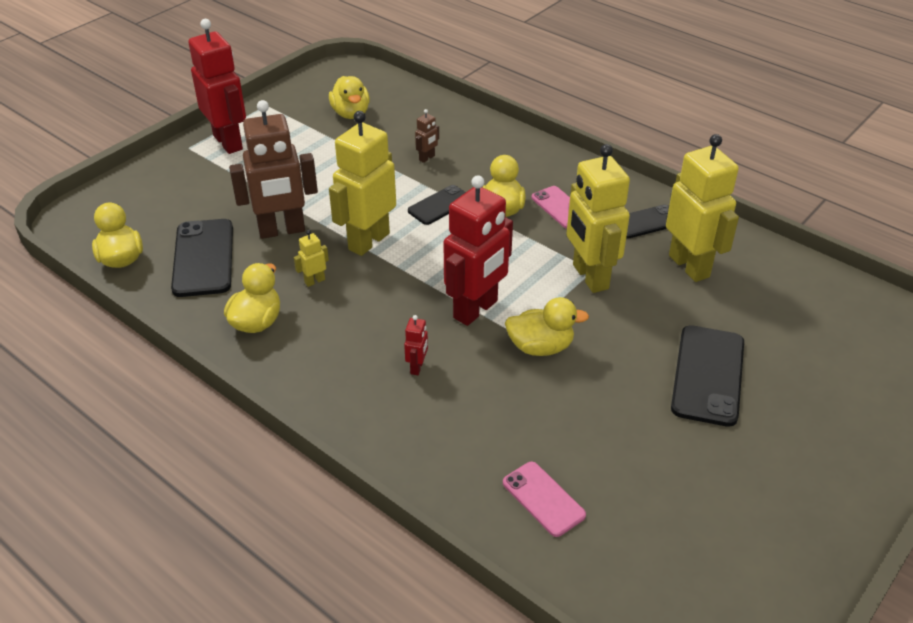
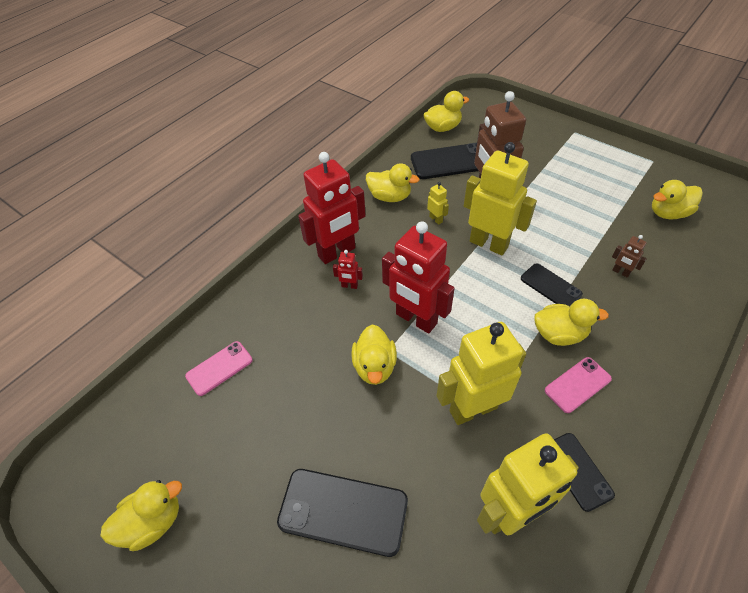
camera: 90 degrees right, 10 degrees up
(228, 142) = (590, 150): red robot -> red robot (337, 252)
(750, 541) = (153, 521): none -> yellow duck

